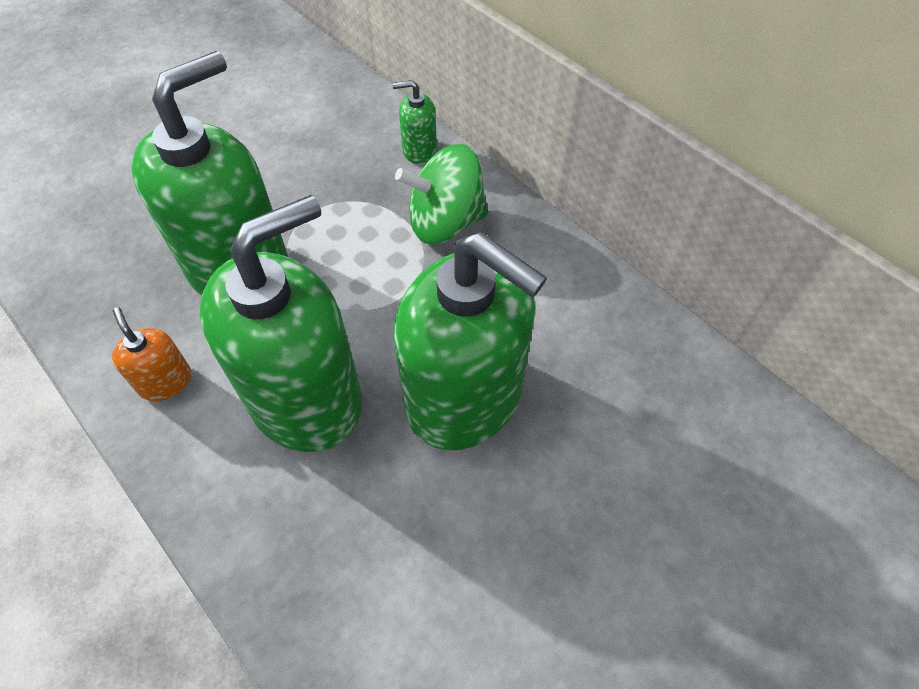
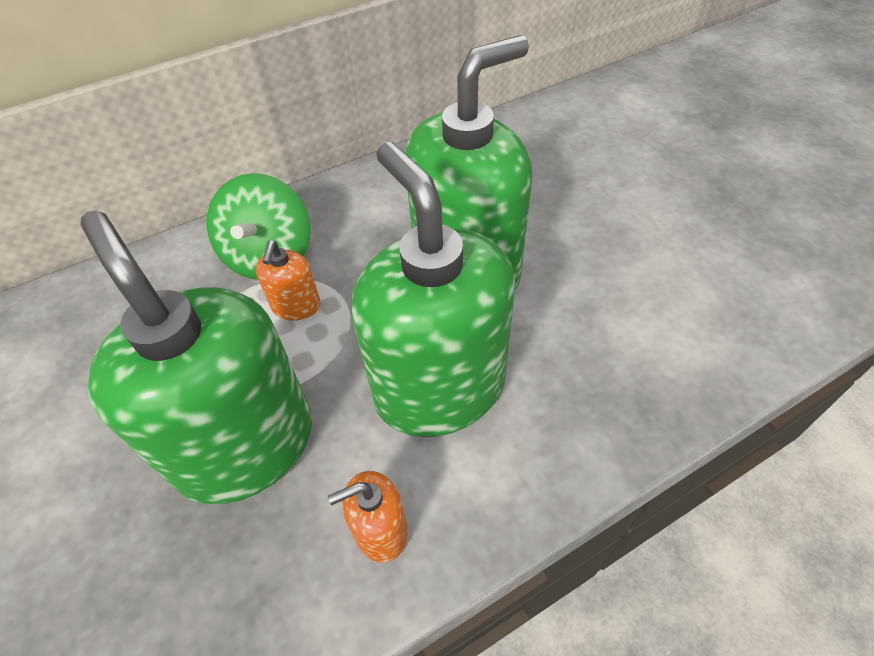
camera: 75 degrees left, 5 degrees down
(387, 261) = (296, 306): none -> orange soap dispenser
(419, 150) = (161, 264): green soap dispenser -> none

